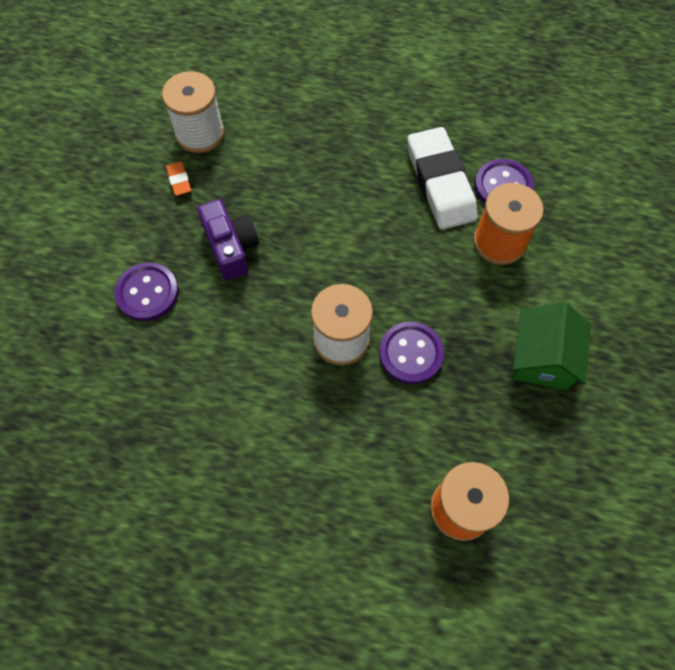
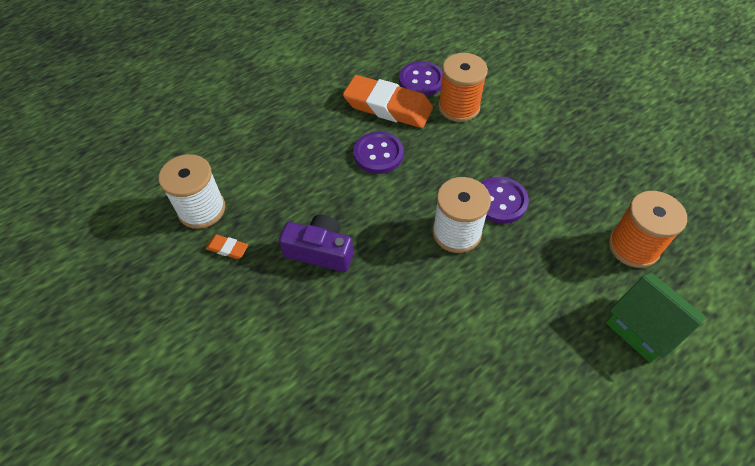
camera: 50 degrees left, 10 degrees down
(147, 293) = (305, 333): purple button -> purple button (378, 154)
(440, 183) = (388, 107): white eraser -> orange eraser
(542, 359) = (557, 139): green house -> green house (643, 327)

